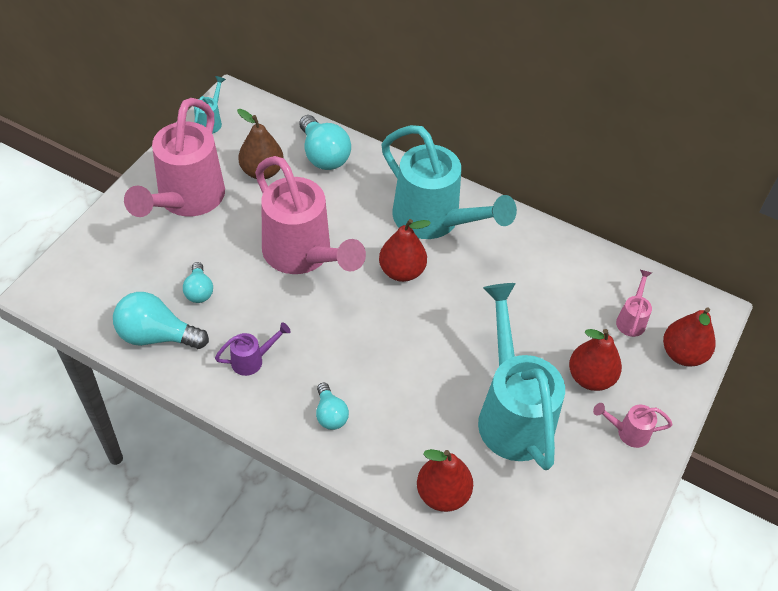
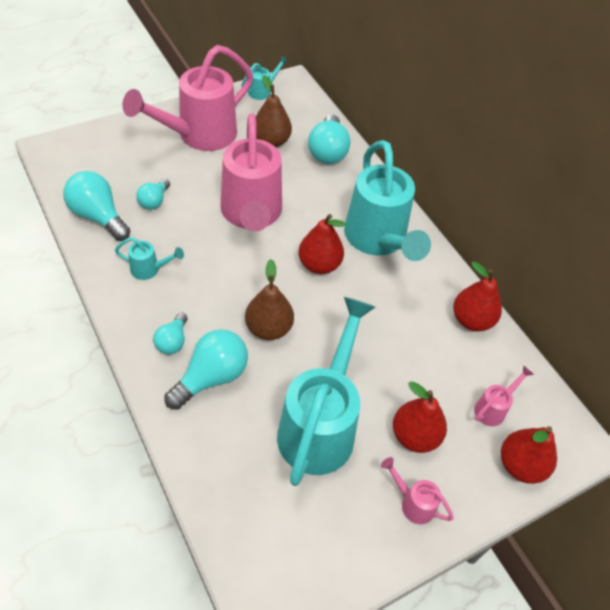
camera: 30 degrees right, 0 degrees up
(253, 360) = (150, 270): purple watering can -> turquoise watering can
(391, 426) = (211, 377): none -> turquoise light bulb
(404, 354) = (268, 328): none -> brown pear
(442, 494) = (208, 455): red pear -> red pear (471, 320)

